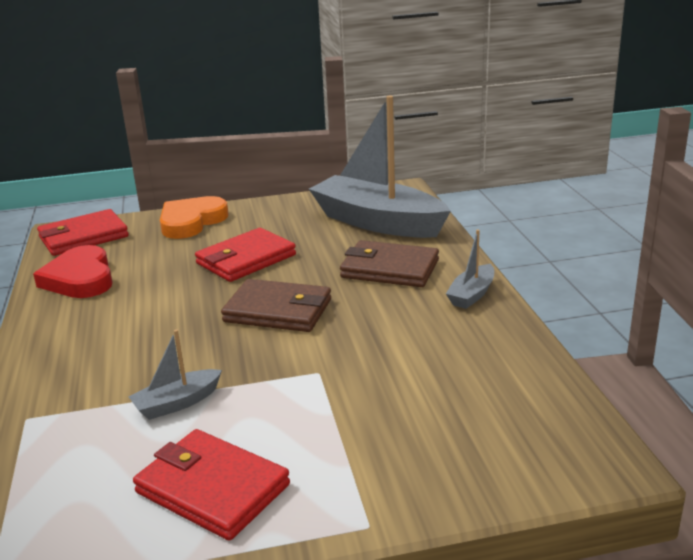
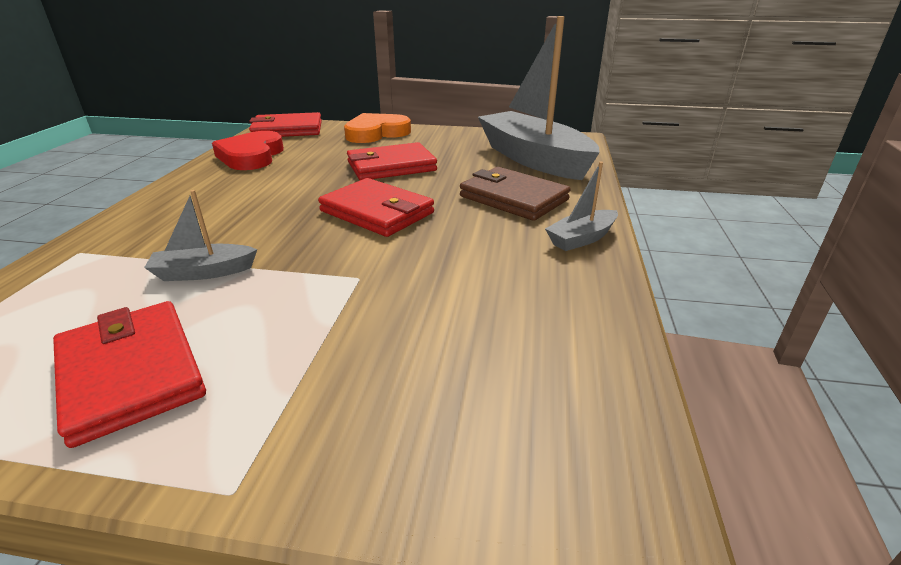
camera: 20 degrees right, 5 degrees up
(278, 311) = (377, 212): brown wallet -> red wallet

